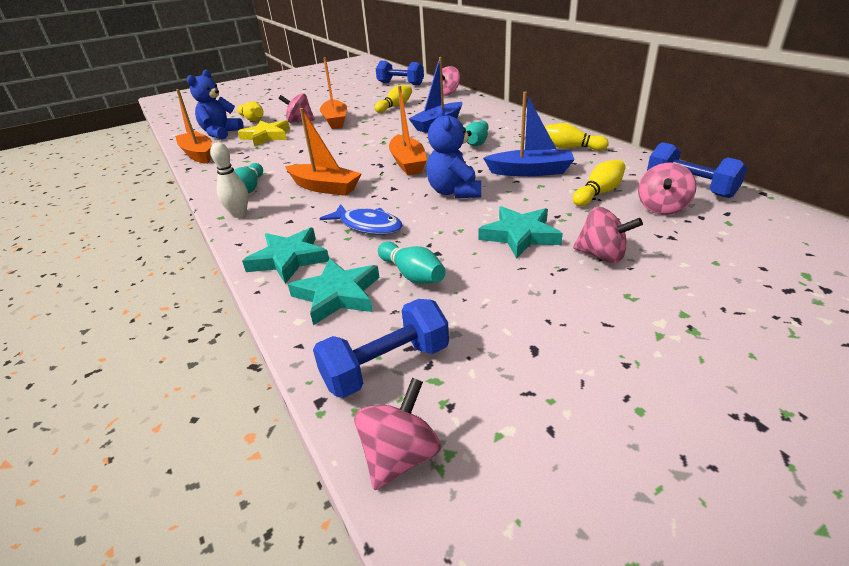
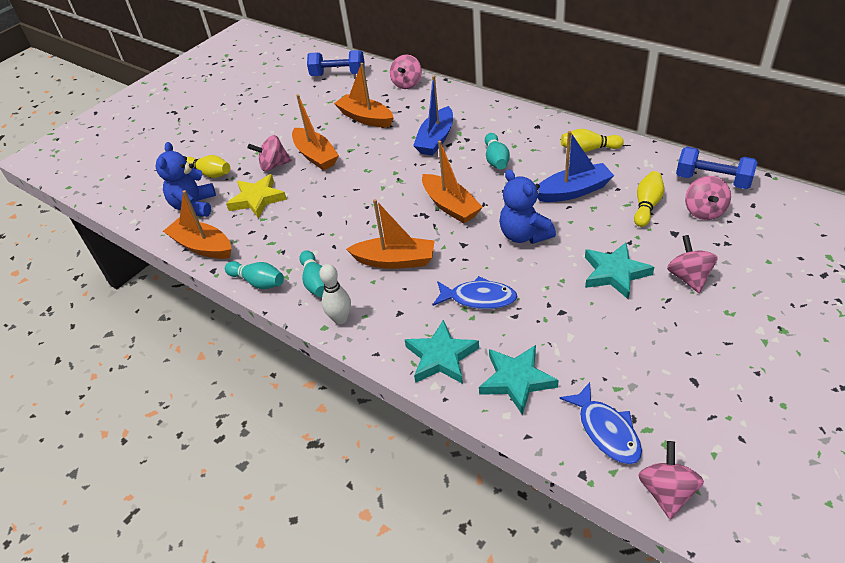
camera: 20 degrees left, 10 degrees up
(386, 366) = (606, 430): blue dumbbell -> blue fish
(395, 107) = (365, 118): yellow bowling pin -> orange boat
(412, 274) = (560, 341): turquoise bowling pin -> turquoise bowling pin (258, 282)
(602, 255) = (688, 277): pink spinning top -> pink spinning top turned 105 degrees counterclockwise

